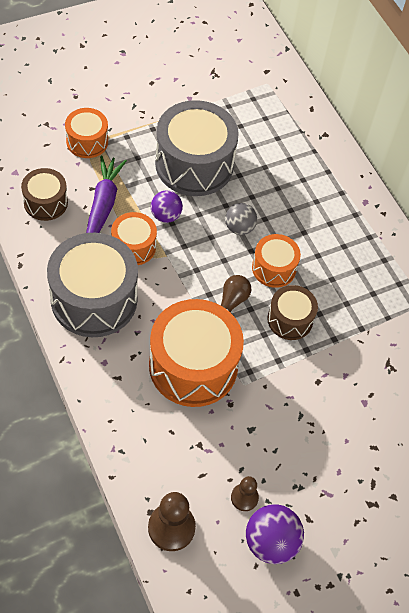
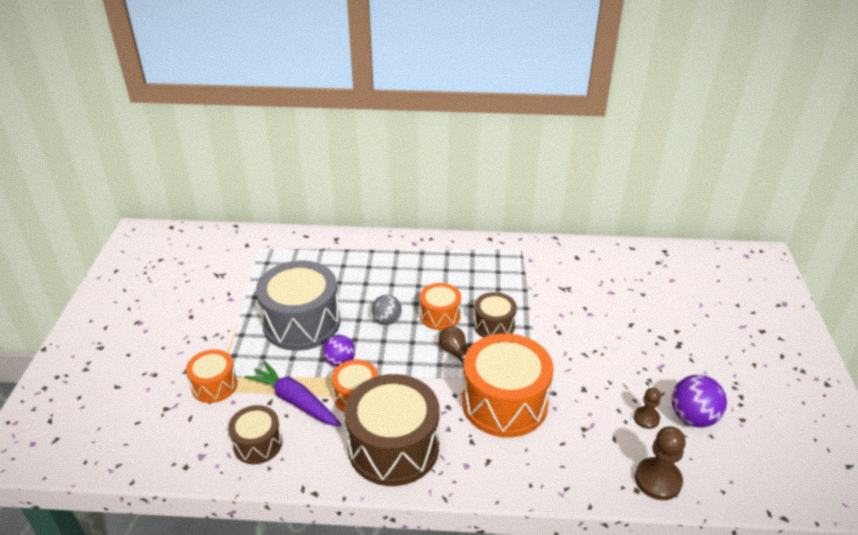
camera: 55 degrees left, 20 degrees down
(94, 299) = (393, 447): grey drum -> brown drum

